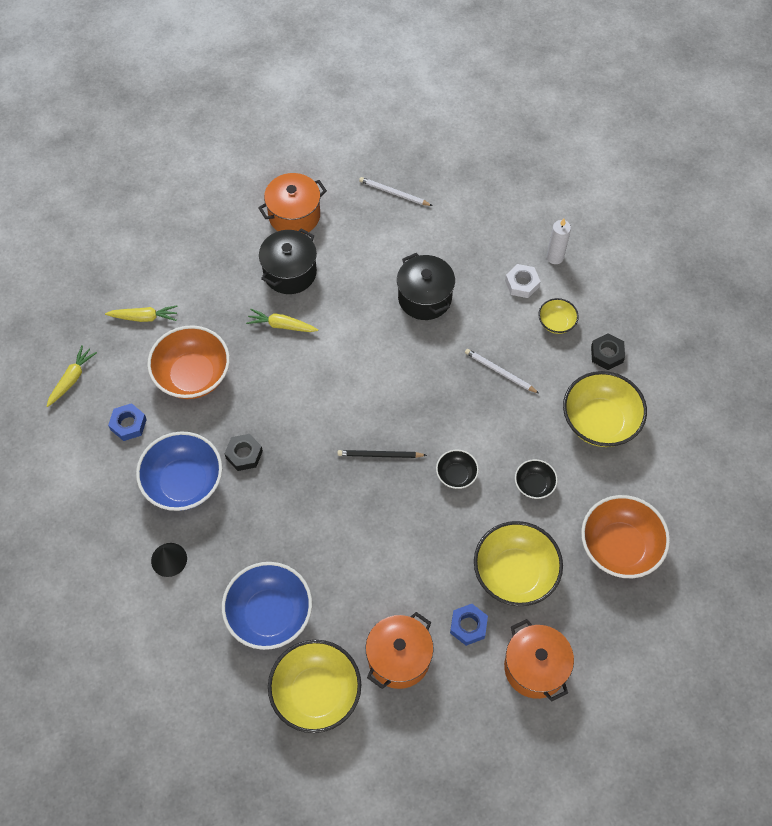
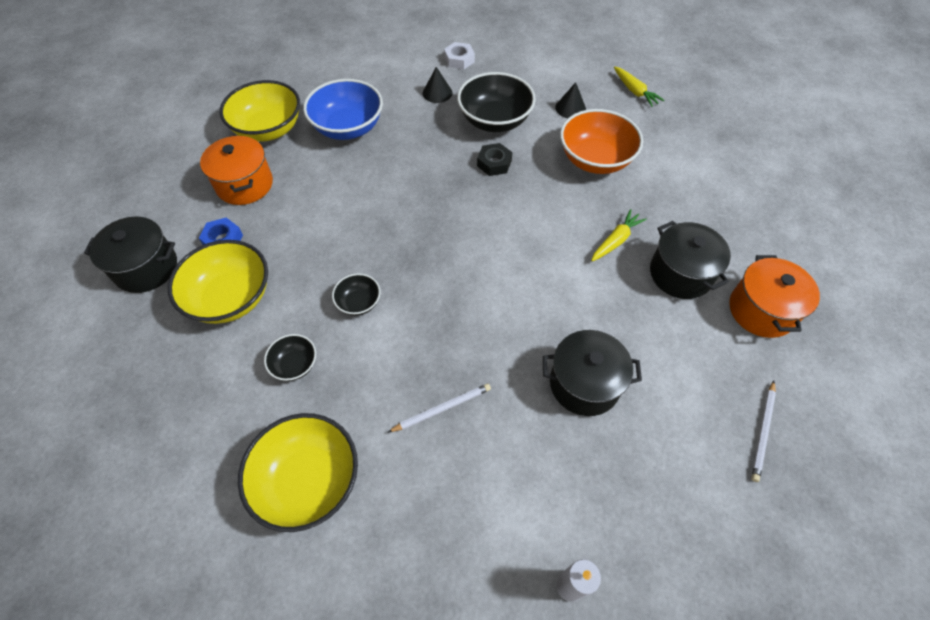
camera: 120 degrees right, 5 degrees down
(128, 424) = (570, 108): blue nut -> black cone
(144, 317) = (676, 150): yellow carrot -> none
(184, 483) = (495, 121): blue bowl -> black bowl
(380, 455) = (424, 253): black pencil -> none
(394, 193) = (762, 432): white pencil -> white pencil turned 150 degrees clockwise
(522, 283) = (548, 510): white nut -> white nut (459, 60)
(535, 668) = (146, 268): orange pot -> black pot
(556, 323) = (467, 517): yellow bowl -> none
(607, 354) = (385, 554): black nut -> none
(619, 547) = (169, 405): orange bowl -> none

